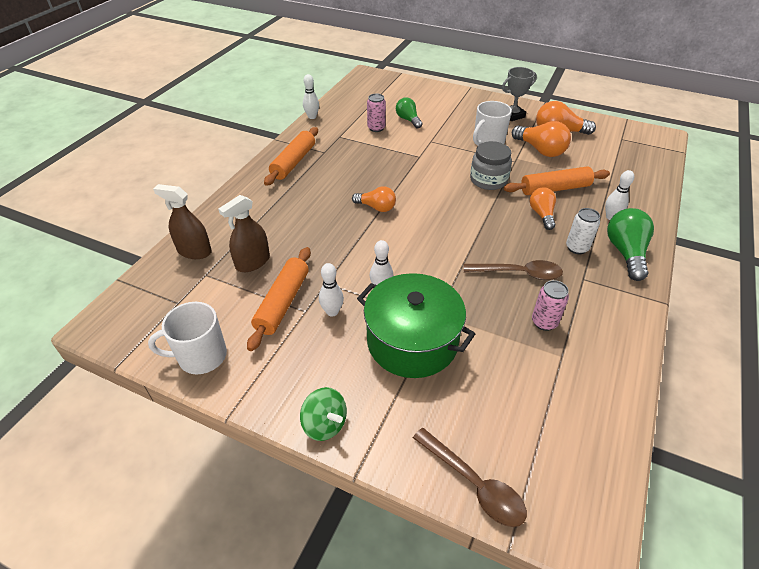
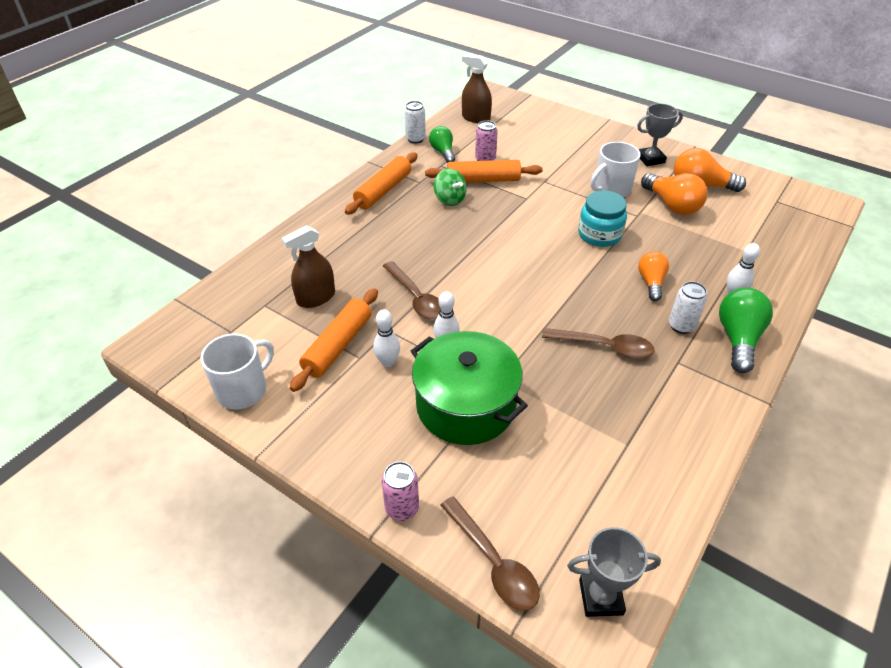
camera: 10 degrees right, 0 degrees up
(194, 251) = (258, 278): brown spray bottle -> brown spray bottle (476, 118)
(201, 356) = (243, 390): white mug -> white mug turned 135 degrees clockwise
(312, 117) = (415, 139): white bowling pin -> white can
(324, 424) = (353, 477): green spinning top -> green spinning top (449, 199)
(344, 251) = (416, 298): none -> brown spoon
(376, 207) = (463, 252): orange light bulb -> none
(408, 120) = (524, 153): green light bulb -> green light bulb (443, 152)
(488, 180) = (599, 234): grey jar -> turquoise jar
(544, 322) = (618, 405): pink can -> pink can (402, 508)
(555, 189) = (676, 253): orange rolling pin -> orange rolling pin (483, 180)
(578, 500) = (600, 597): none -> grey trophy

